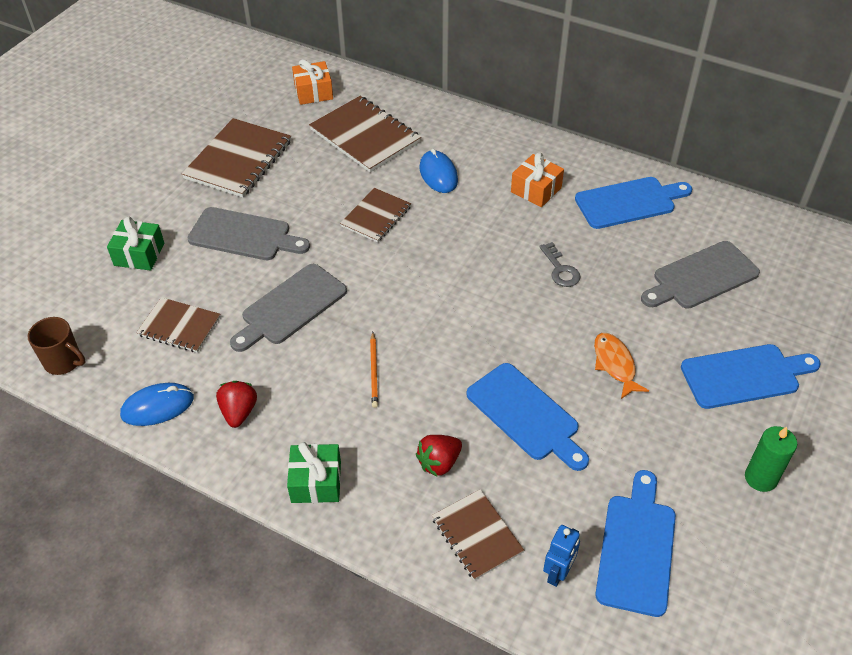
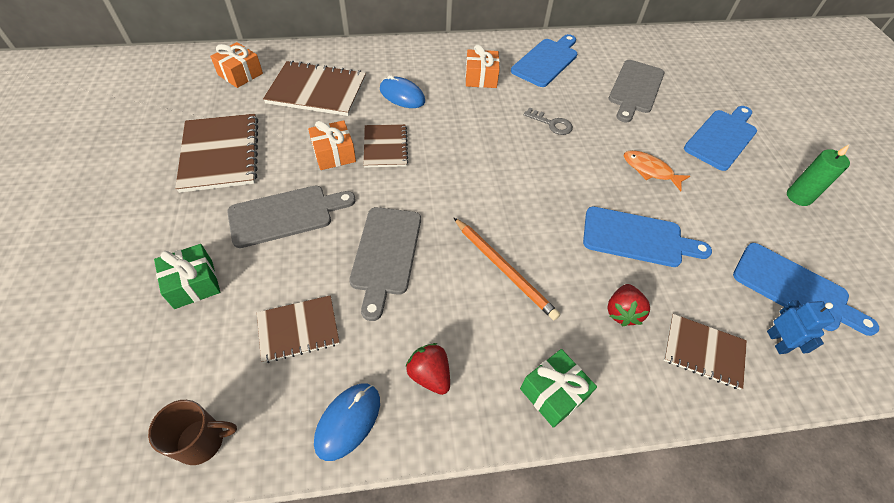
camera: 40 degrees left, 5 degrees up
(326, 202) = (334, 154): none -> orange gift
(374, 371) = (503, 269): orange pencil -> orange pencil, size x1.66
(636, 548) = (795, 289): blue cutting board -> blue cutting board turned 150 degrees clockwise

